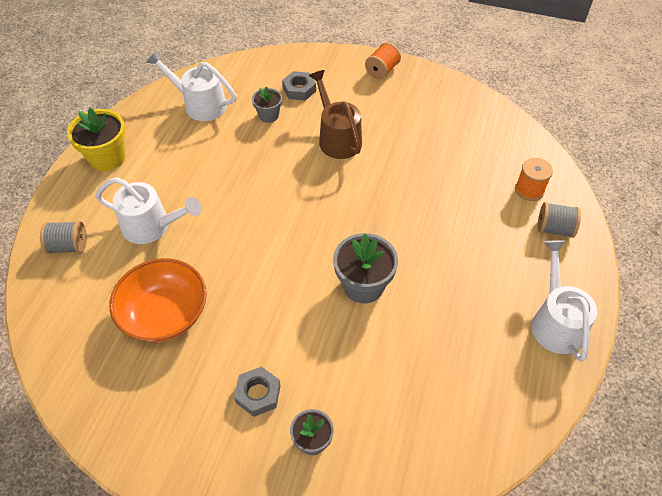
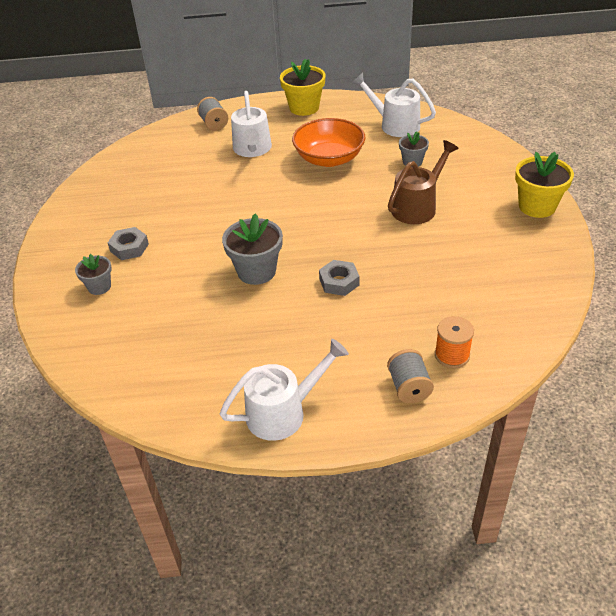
camera: 70 degrees right, 10 degrees down
(164, 314) = (178, 183): orange bowl -> orange bowl (329, 158)
(199, 104) = (394, 125): white watering can -> white watering can turned 60 degrees counterclockwise
(299, 89) = (460, 167): grey nut -> grey nut (339, 282)
(382, 70) = (537, 206): orange spool -> yellow flower pot

